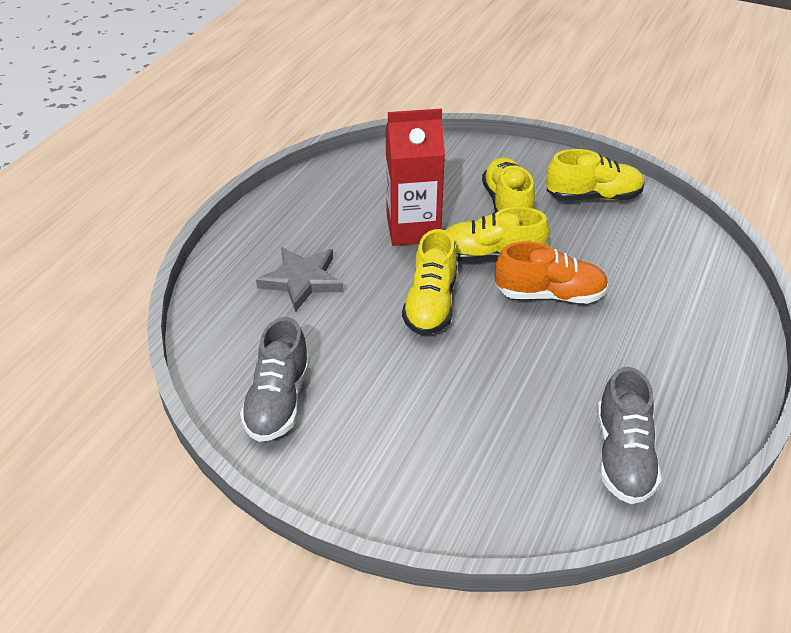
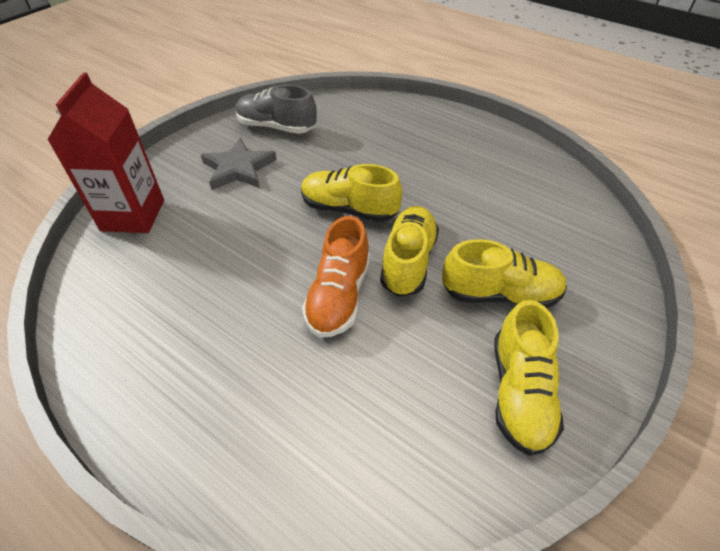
camera: 100 degrees right, 5 degrees up
(302, 280) = (396, 144): grey star -> grey star (238, 168)
(413, 229) = (459, 213): red carton -> red carton (133, 215)
(622, 456) = (122, 297): grey shoe -> none

